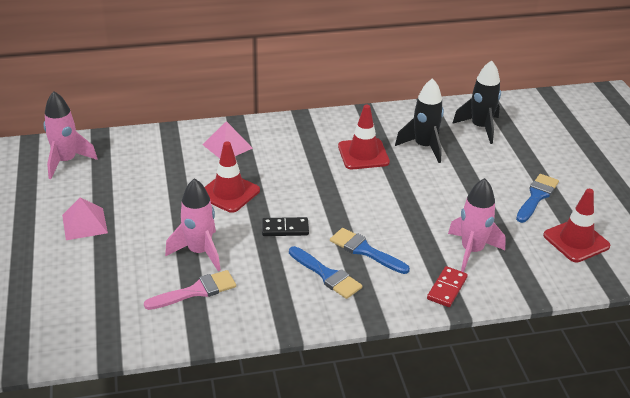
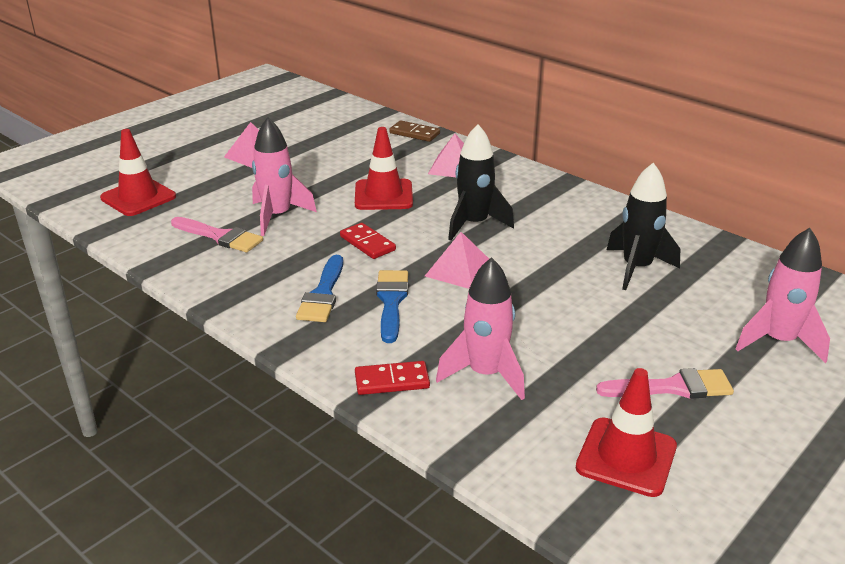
camera: 55 degrees right, 5 degrees down
(66, 161) = (326, 116): pink rocket -> pink rocket (778, 341)
(155, 137) = (414, 133): none -> brown domino
(285, 229) = (367, 243): black domino -> red domino
(358, 208) = (459, 270): none -> pink pyramid
(363, 154) = (558, 237): red traffic cone -> red traffic cone (138, 197)
(480, 128) = (745, 292): black rocket -> black rocket (474, 224)
(536, 196) = (672, 387): blue brush -> pink brush

